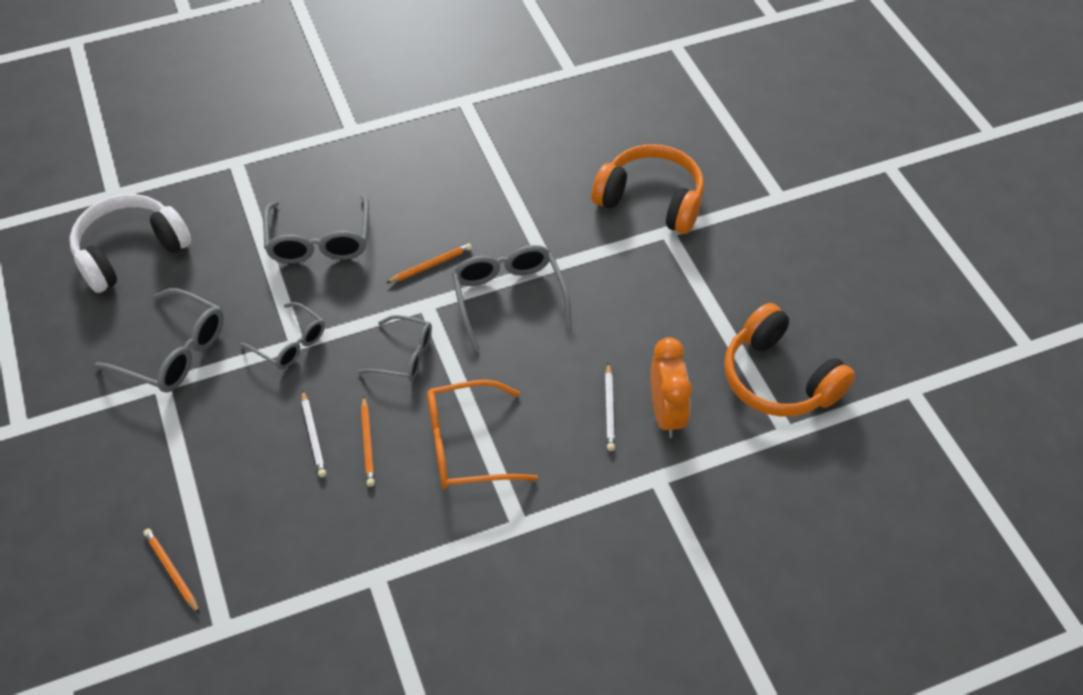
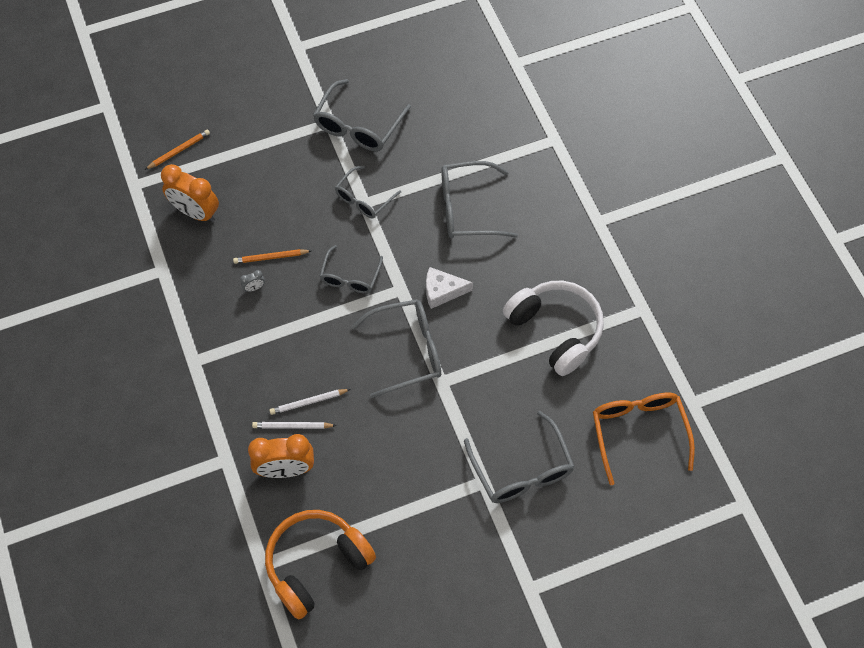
camera: 90 degrees right, 10 degrees up
(130, 252) = (455, 84): white headphones -> white headphones (555, 330)
(284, 540) = (195, 212): none -> orange clock
(313, 436) = (279, 222): white pencil -> white pencil (308, 402)
(413, 460) = (254, 288): none -> grey clock
(431, 265) = (442, 291): orange pencil -> white cheese
(466, 446) = (264, 323): orange glasses -> orange glasses (638, 432)
(651, 200) = (522, 470): orange headphones -> grey glasses

